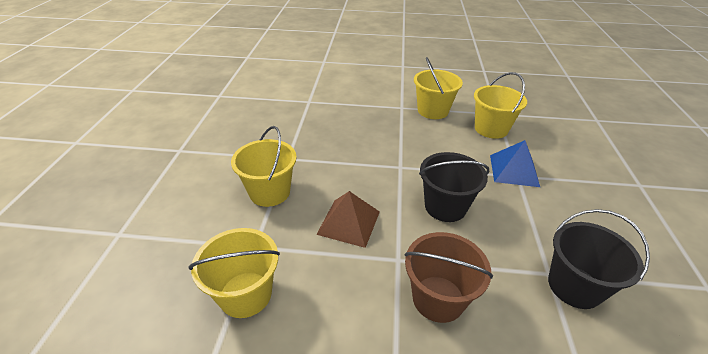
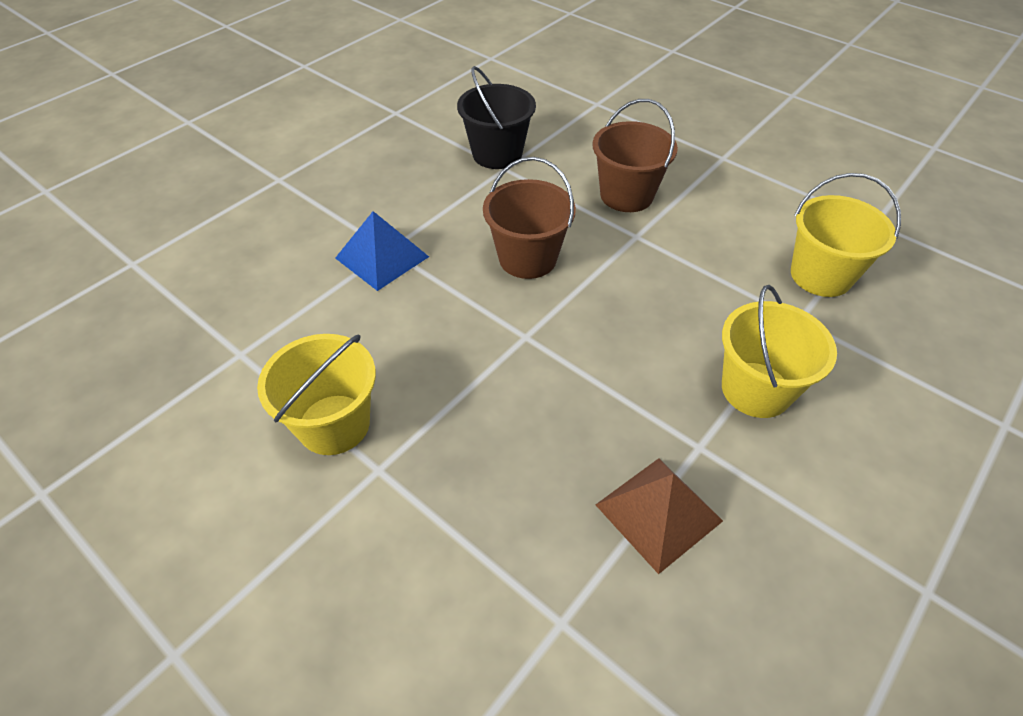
camera: 145 degrees left, 10 degrees up
(349, 222) = (663, 294): brown pyramid -> brown pyramid (658, 512)
(445, 206) = (527, 258): black bucket -> brown bucket
(491, 129) = (303, 330): yellow bucket -> none

